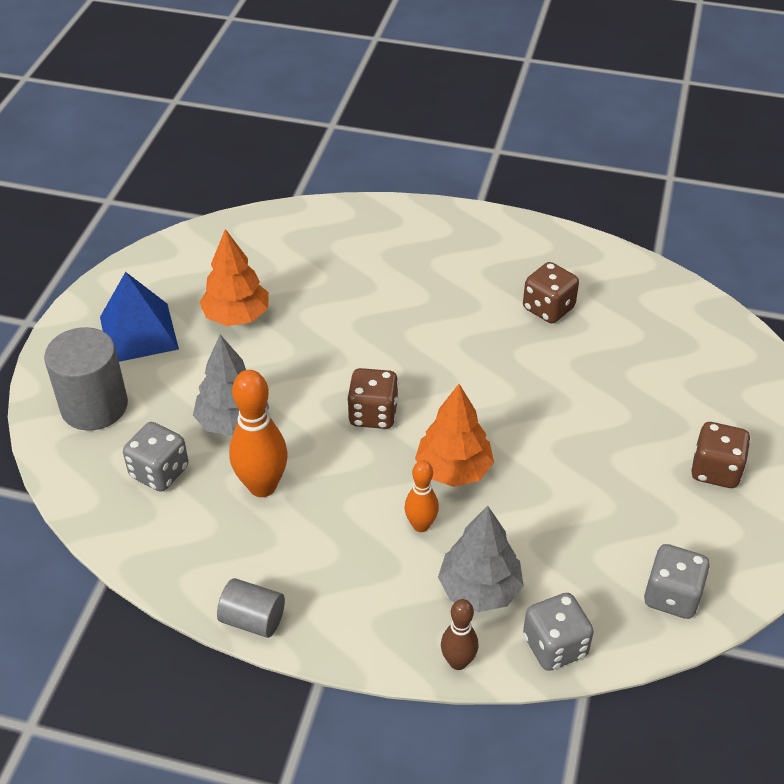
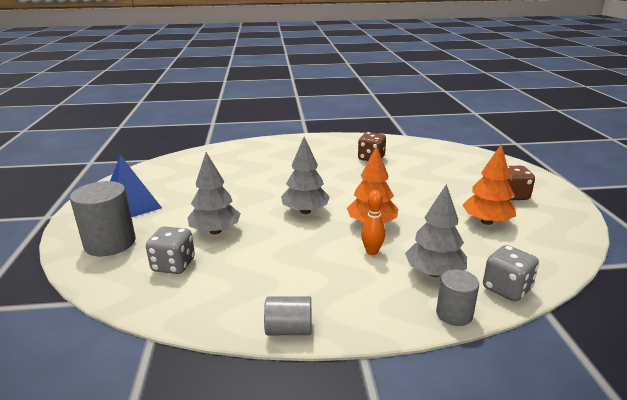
camera: 20 degrees left, 20 degrees down
(236, 316) = (194, 189): orange tree -> orange tree (486, 222)
(262, 486) = (253, 256): orange bowling pin -> none
(373, 414) = (305, 211): brown dice -> grey tree
(458, 662) = (454, 314): brown bowling pin -> grey cylinder
(671, 596) = (546, 249): grey dice -> none

